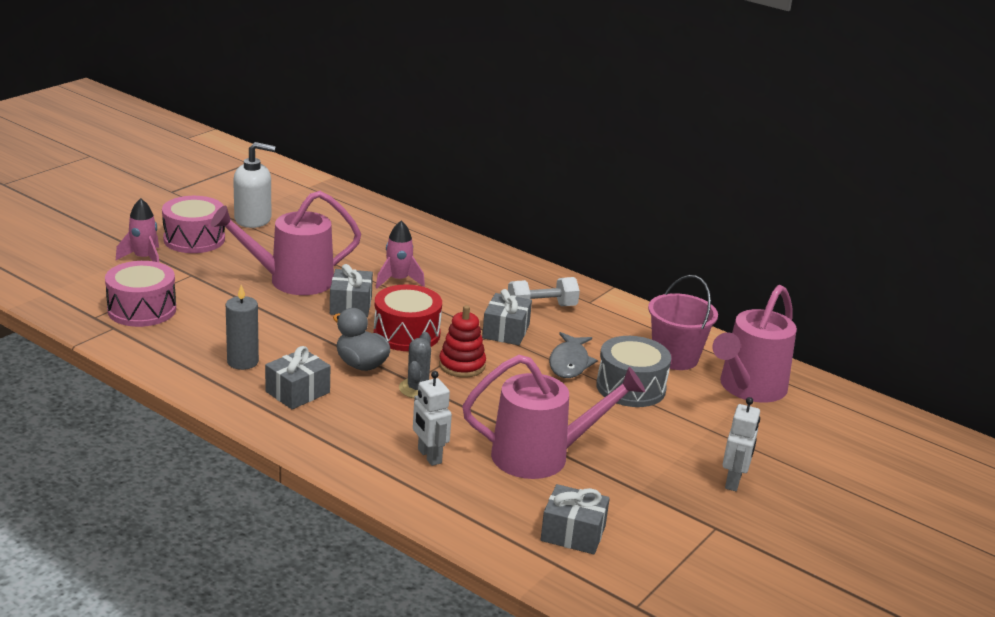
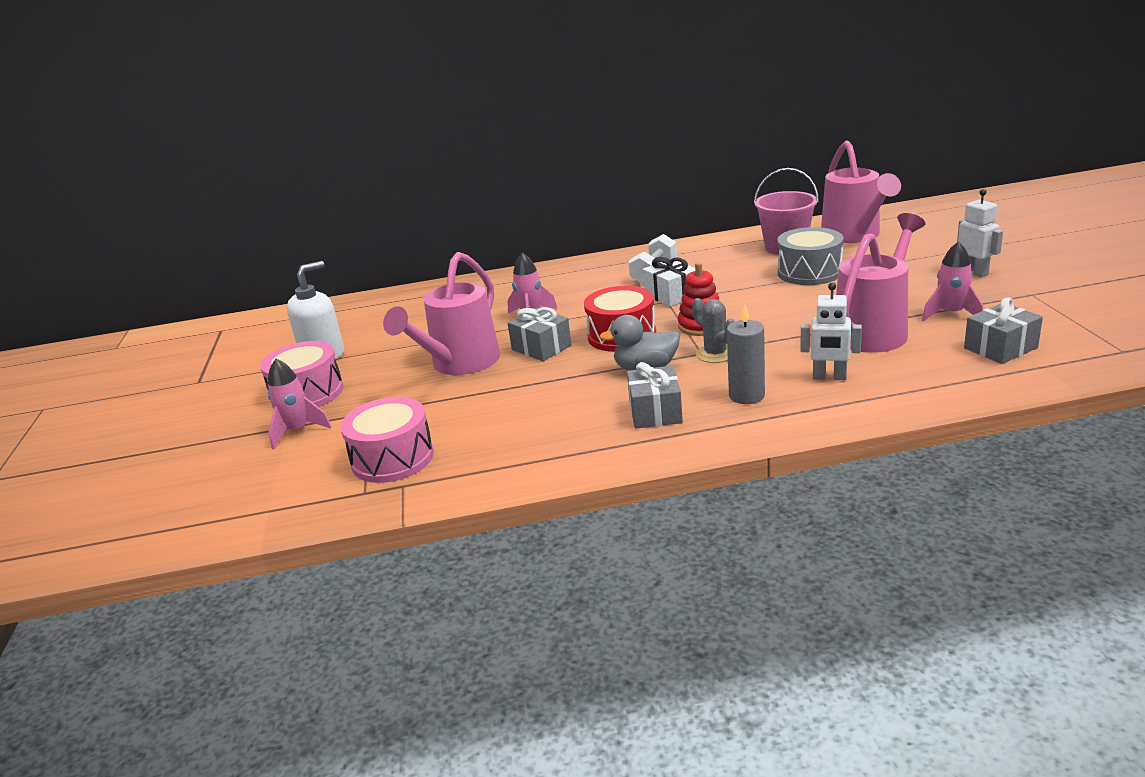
camera: 40 degrees left, 0 degrees up
(242, 362) = (567, 426): grey candle -> grey candle (746, 396)
(506, 331) = (671, 295): grey gift -> white gift
(569, 363) = (748, 284): grey fish -> none
(619, 490) = (951, 314): none -> pink rocket

